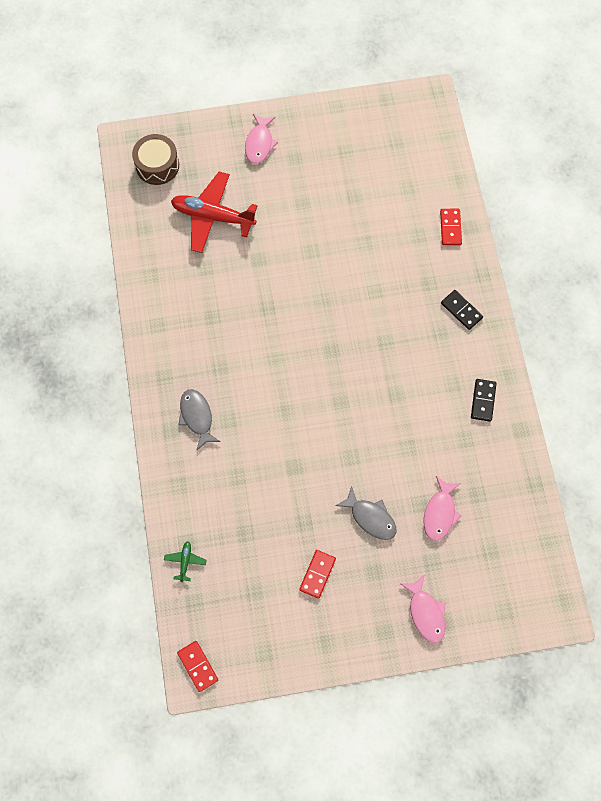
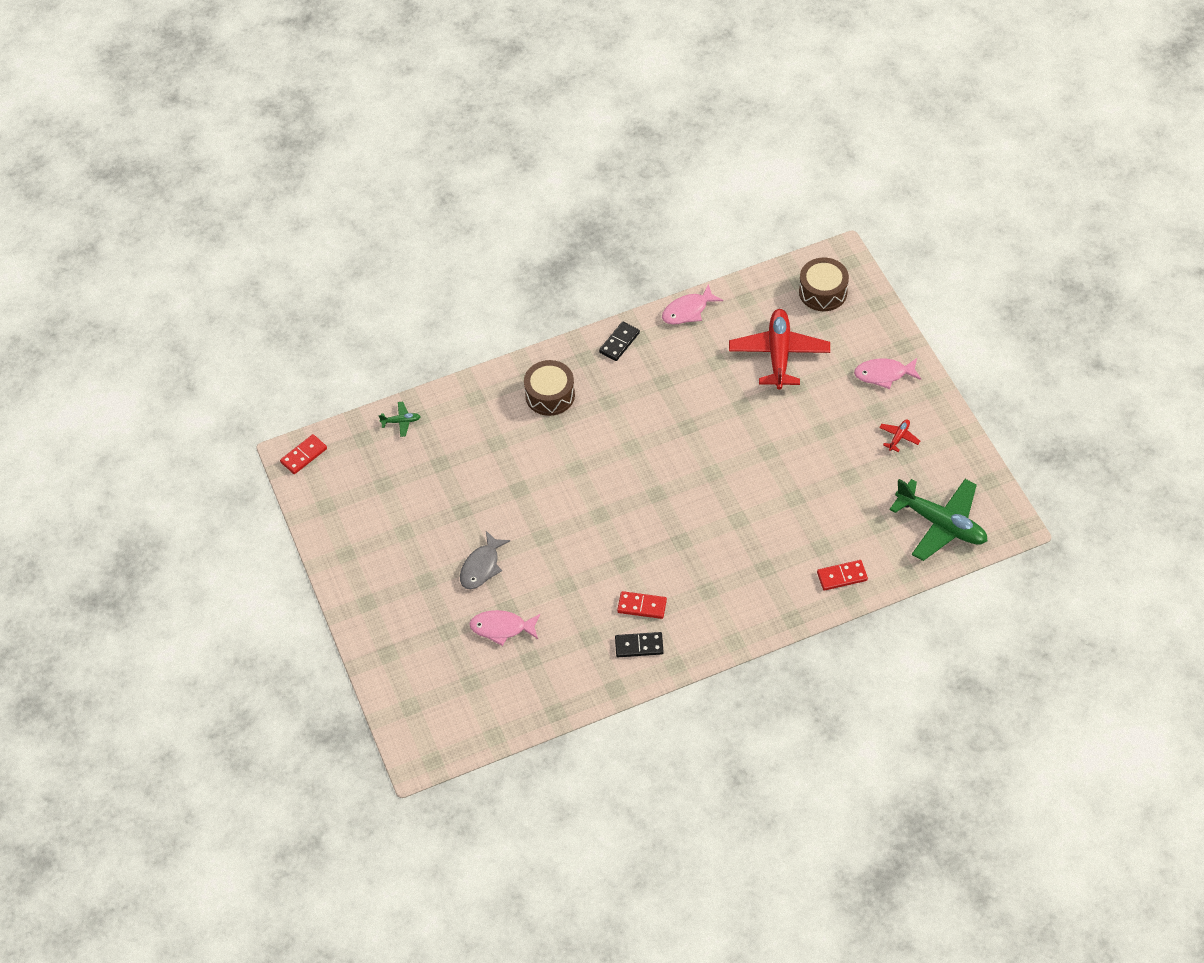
camera: 80 degrees right, 15 degrees down
(197, 417) = (550, 395): grey fish -> brown drum
(317, 574) = (412, 533): red domino -> red domino (642, 606)
(326, 150) = (899, 437): none -> red plane
(418, 144) = (941, 524): none -> green plane
(425, 613) = (394, 635): pink fish -> pink fish (688, 311)
(461, 310) = (741, 606): black domino -> black domino (619, 343)

